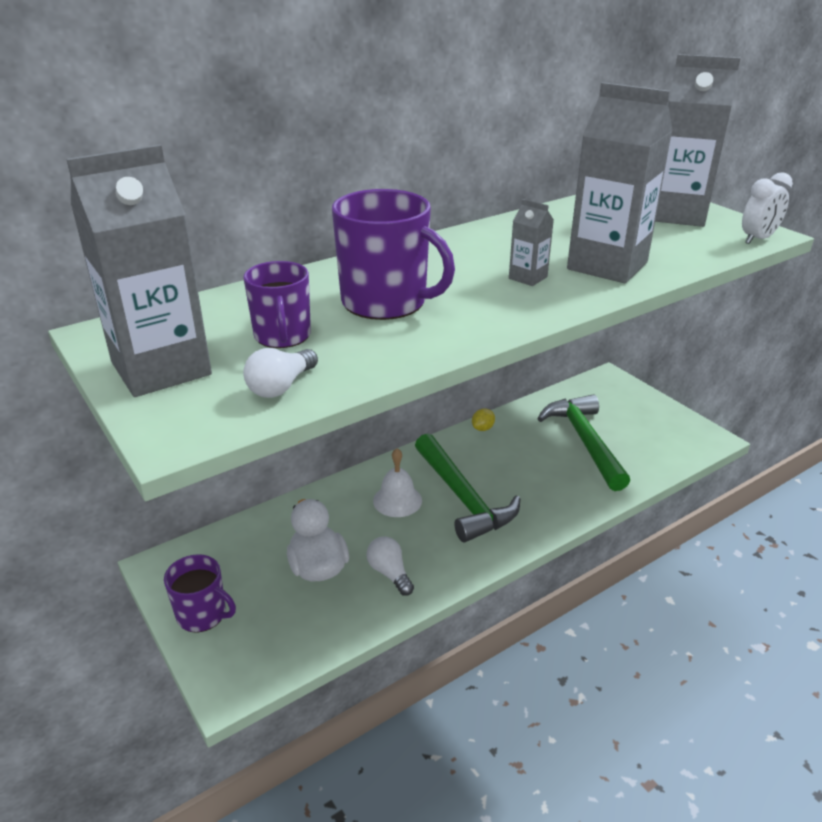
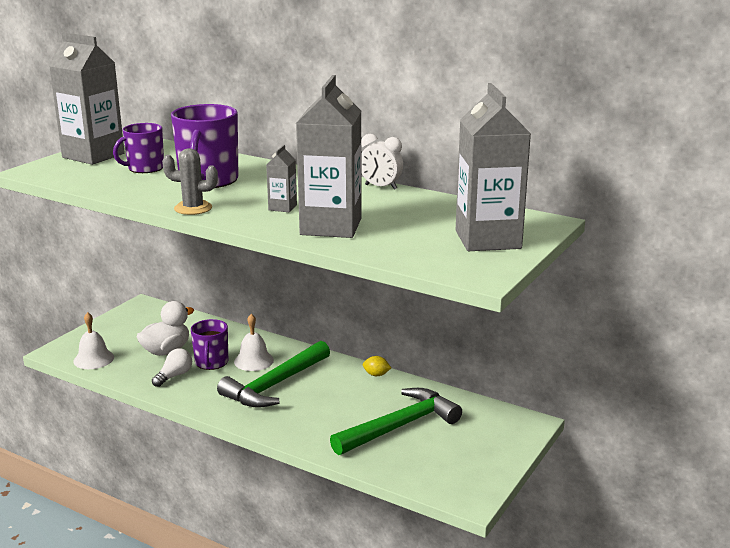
camera: 65 degrees right, 10 degrees down
(202, 614) = (109, 328): purple mug -> purple mug (211, 362)
(281, 386) = (87, 178): white light bulb -> none
(285, 646) = (93, 359): none -> white bell
(492, 326) = (193, 208): none -> grey cactus
(758, 239) = (460, 273): white clock -> white clock (380, 187)

